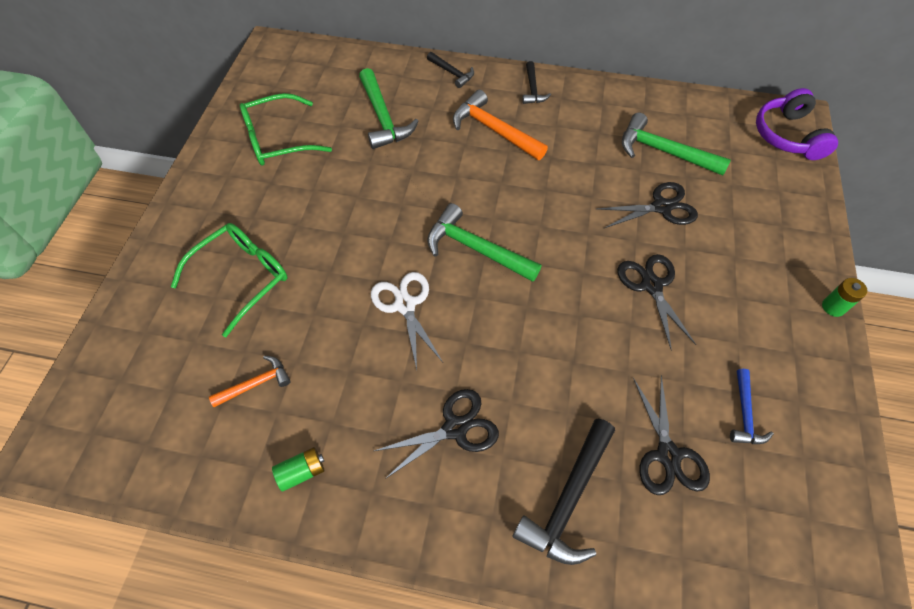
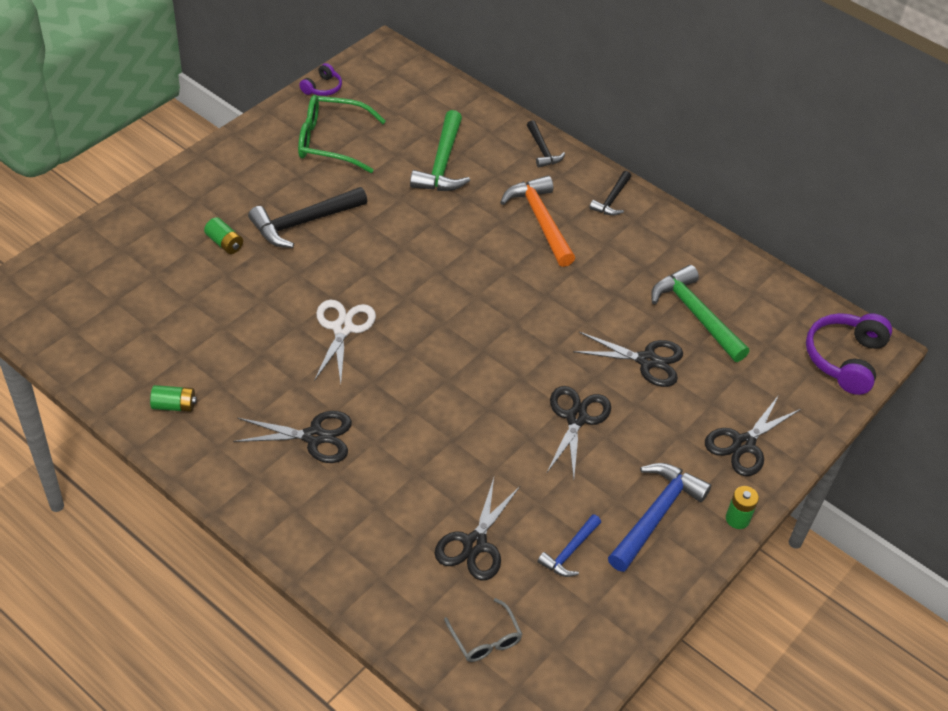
camera: 25 degrees right, 10 degrees down
(238, 97) = (322, 88): none -> purple headphones
(243, 276) = (224, 243): green glasses -> green battery
(256, 383) = (181, 328): orange hammer -> none
(475, 248) = (439, 313): green hammer -> none
(568, 500) = (365, 530): black hammer -> black hammer (303, 223)
(752, 550) = (486, 639): none -> grey glasses
(776, 338) = (656, 514): none -> blue hammer
(783, 240) = (743, 444): none -> black scissors

